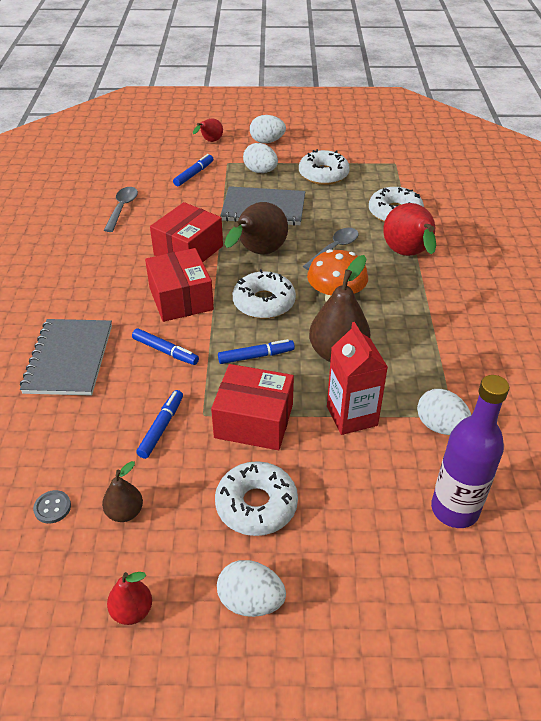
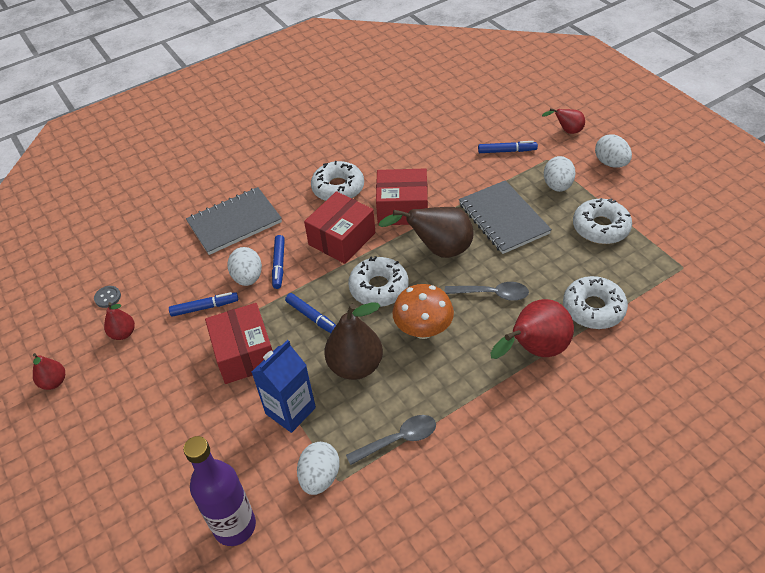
camera: 60 degrees right, 5 degrees up
(122, 208) = (418, 142): grey spoon -> grey spoon (398, 439)
(125, 512) = (123, 333): brown pear -> red pear
(251, 601) = (89, 438): white egg -> white egg (248, 277)
(256, 505) = (168, 398): white donut -> white donut (338, 188)
(352, 416) = (290, 410): red carton -> blue carton

